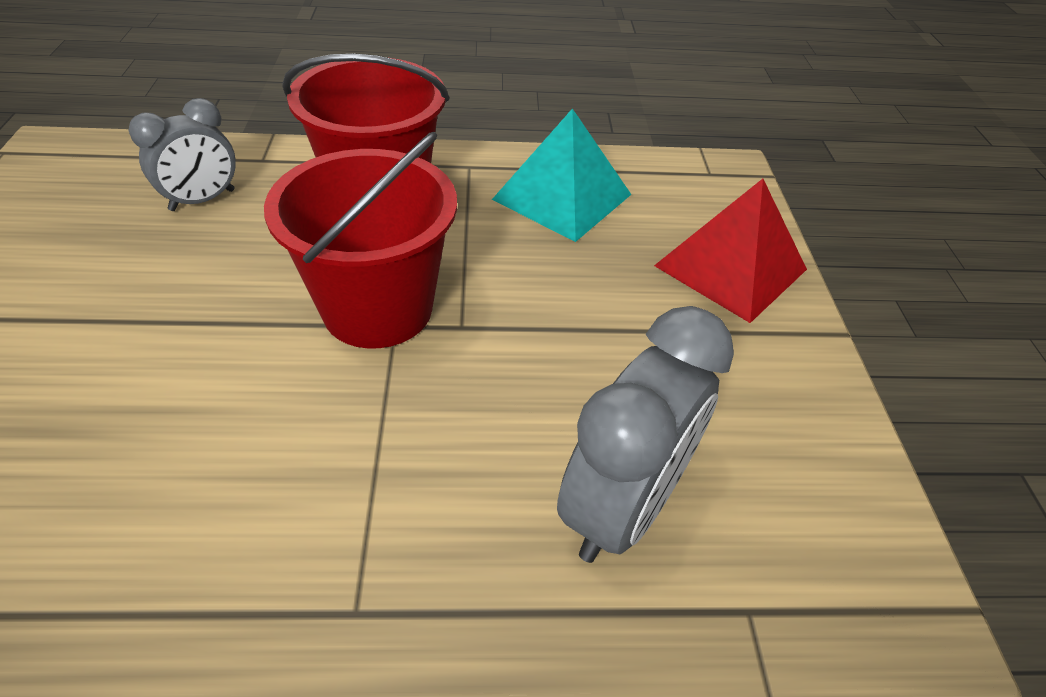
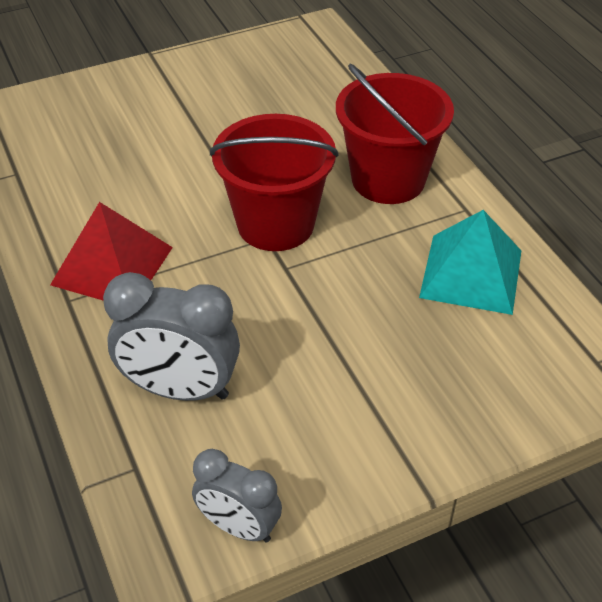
camera: 70 degrees right, 0 degrees up
(202, 200) = (319, 108): grey clock -> grey clock (239, 526)
(730, 267) = (461, 402): red pyramid -> red pyramid (112, 265)

